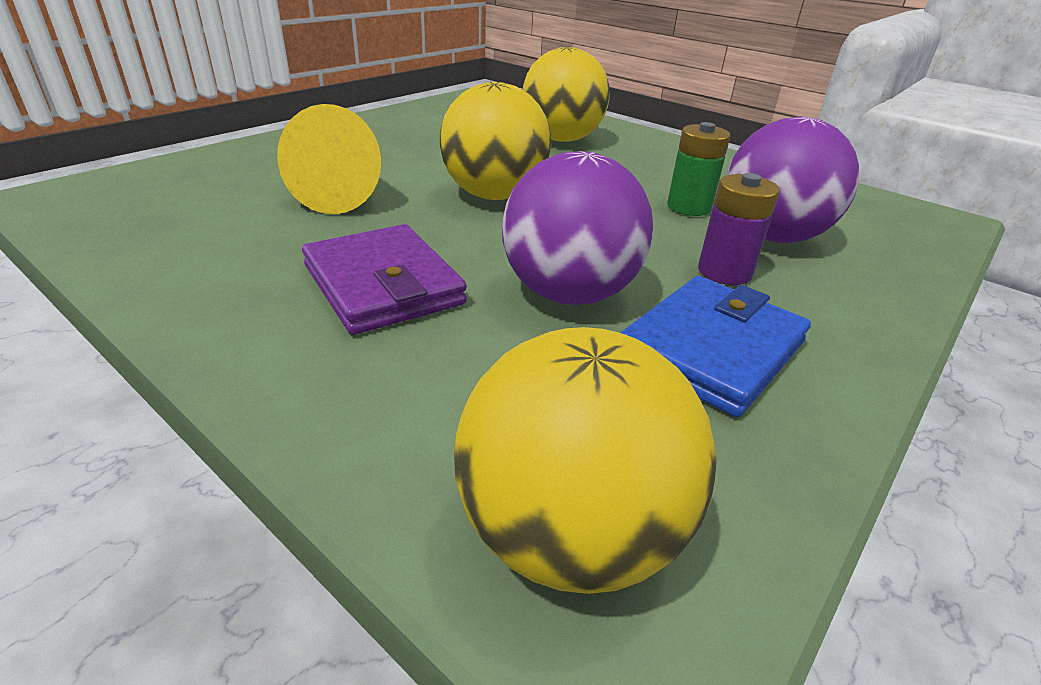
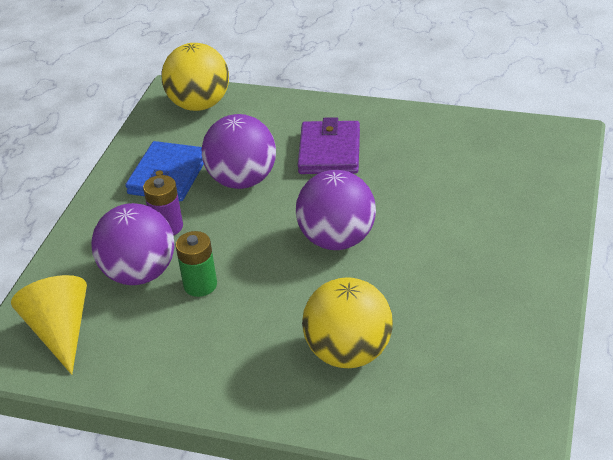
camera: 160 degrees right, 5 degrees up
(344, 195) = (425, 199): yellow cone -> yellow cone (60, 332)
(383, 285) = (329, 152): purple wallet -> purple wallet turned 60 degrees clockwise
(494, 195) = (337, 239): yellow ball -> purple ball

